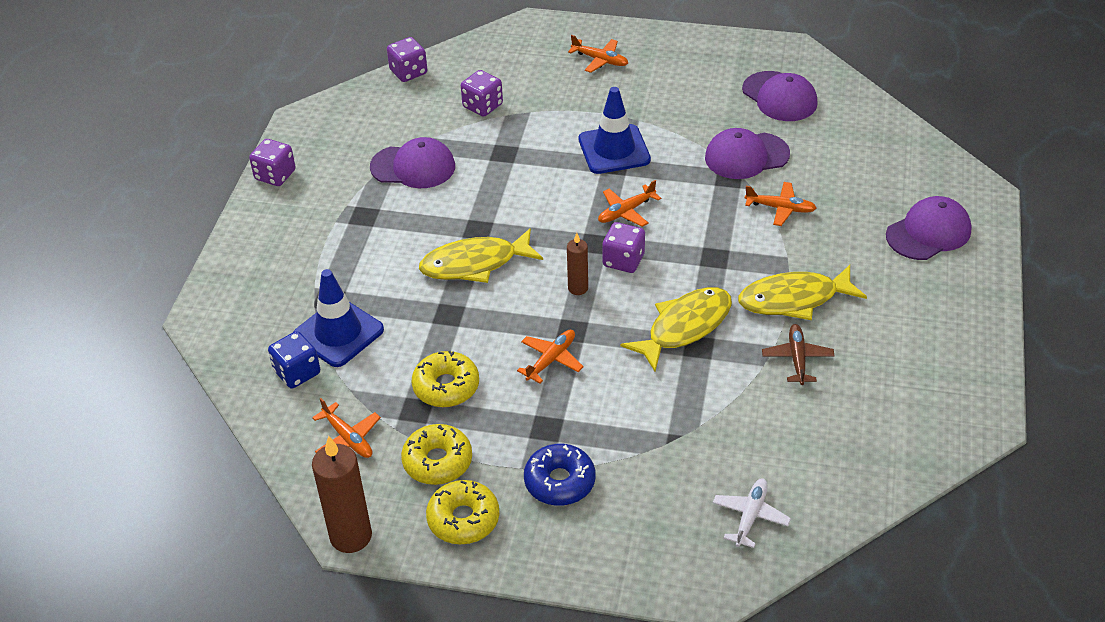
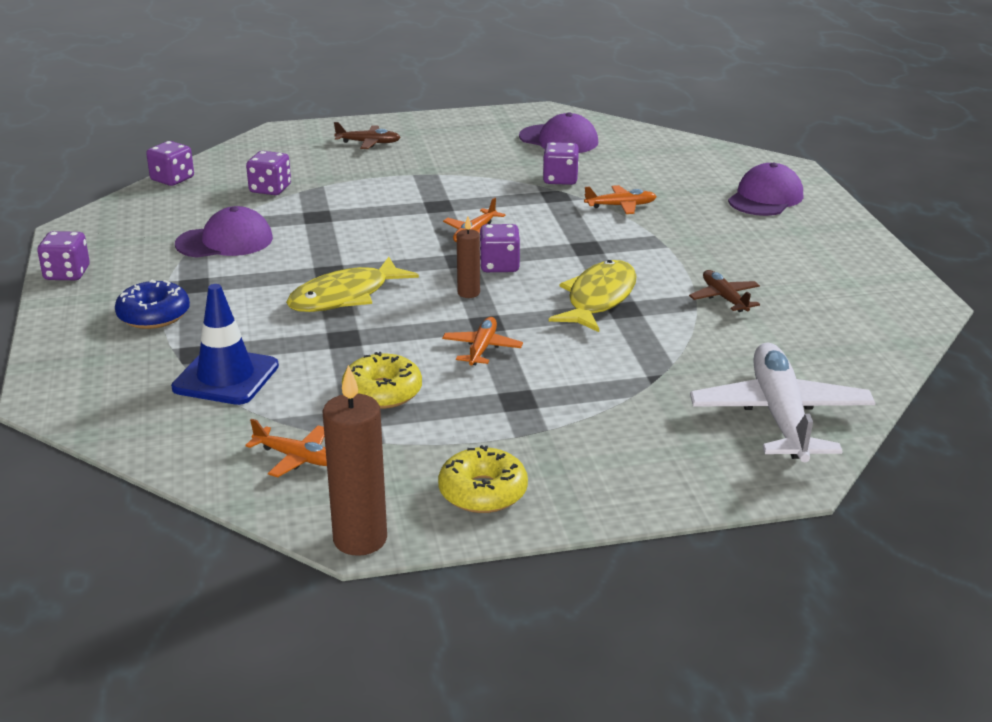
camera: 25 degrees left, 15 degrees down
(297, 372) = (197, 418): blue dice -> none
(437, 461) = (417, 452): yellow donut -> none
(559, 482) = (565, 437): blue donut -> blue donut (154, 315)
(600, 60) = (368, 143): orange plane -> brown plane
(614, 150) = (429, 196): blue traffic cone -> none
(746, 156) = (560, 179): purple cap -> purple dice
(750, 517) = (780, 417): white plane -> white plane, size x2.06
(794, 299) = (686, 260): yellow fish -> none

